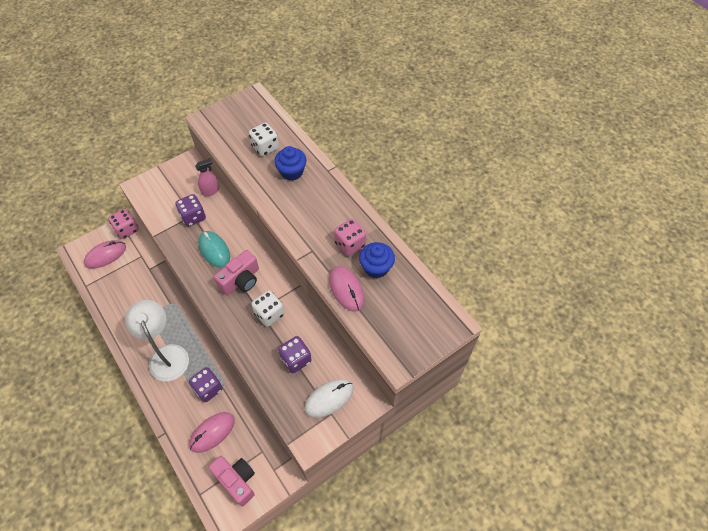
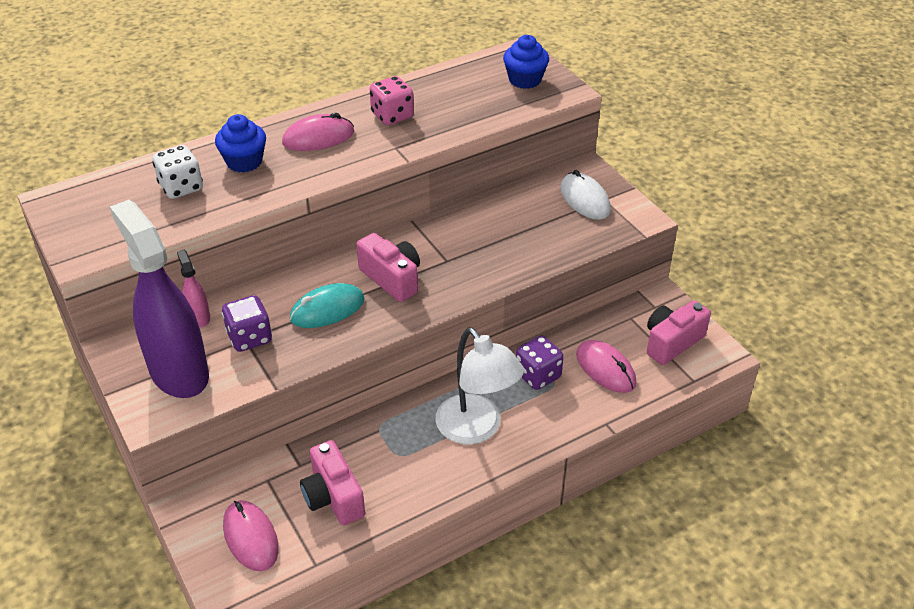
camera: 85 degrees left, 15 degrees down
(126, 287) = (333, 497): none -> pink camera
(127, 230) = (197, 508): pink dice -> none
(166, 355) = (476, 429): white lamp -> white lamp turned 105 degrees counterclockwise
(169, 191) = (179, 372): none -> purple spray bottle
(269, 314) = (455, 249): white dice -> none
(296, 359) = (528, 226): purple dice -> none
(346, 289) = (463, 122): pink mouse -> pink mouse (318, 138)
(376, 268) = (434, 98): blue cupcake -> blue cupcake (525, 80)

